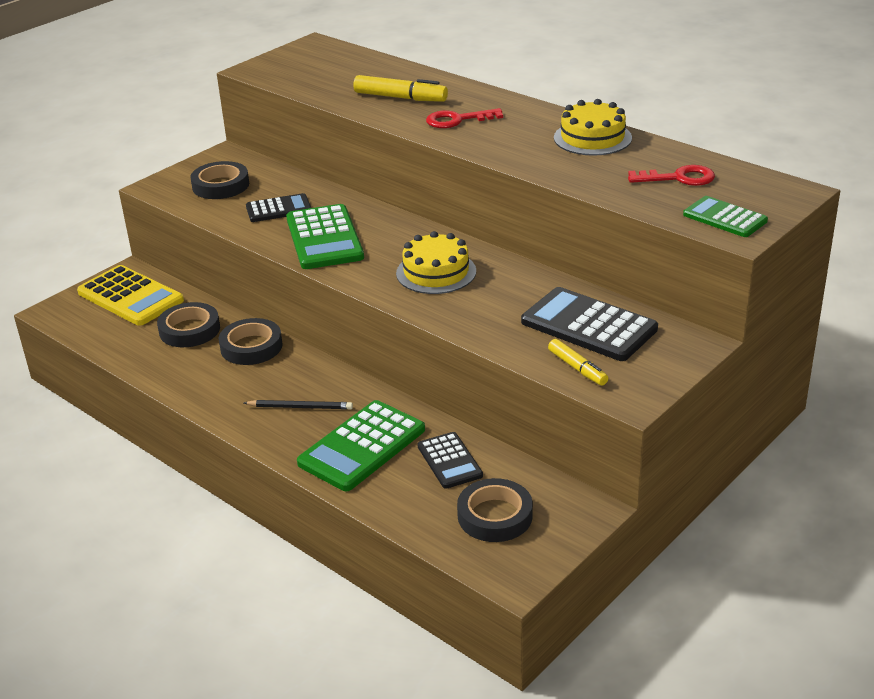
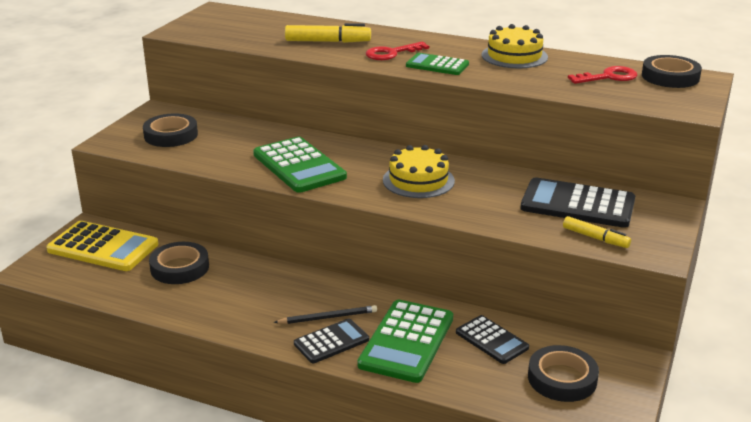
camera: 20 degrees left, 5 degrees down
(251, 347) = (248, 273): black tape -> black tape (670, 77)
(278, 209) = (239, 148): black calculator -> black calculator (331, 342)
(725, 218) = (670, 100): green calculator -> green calculator (437, 65)

